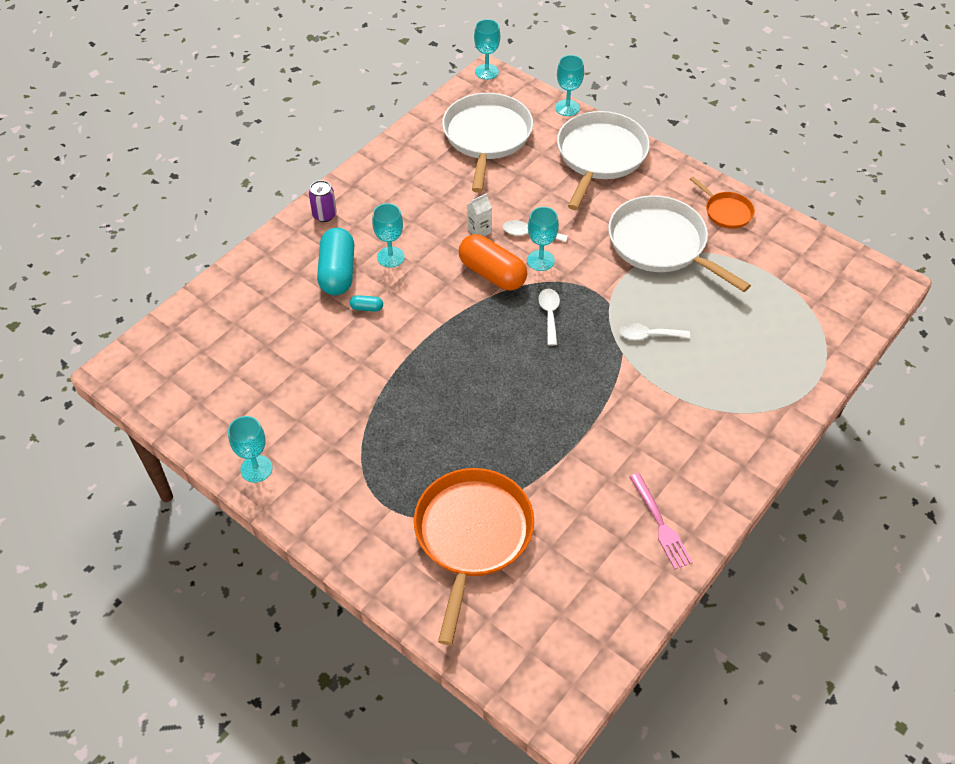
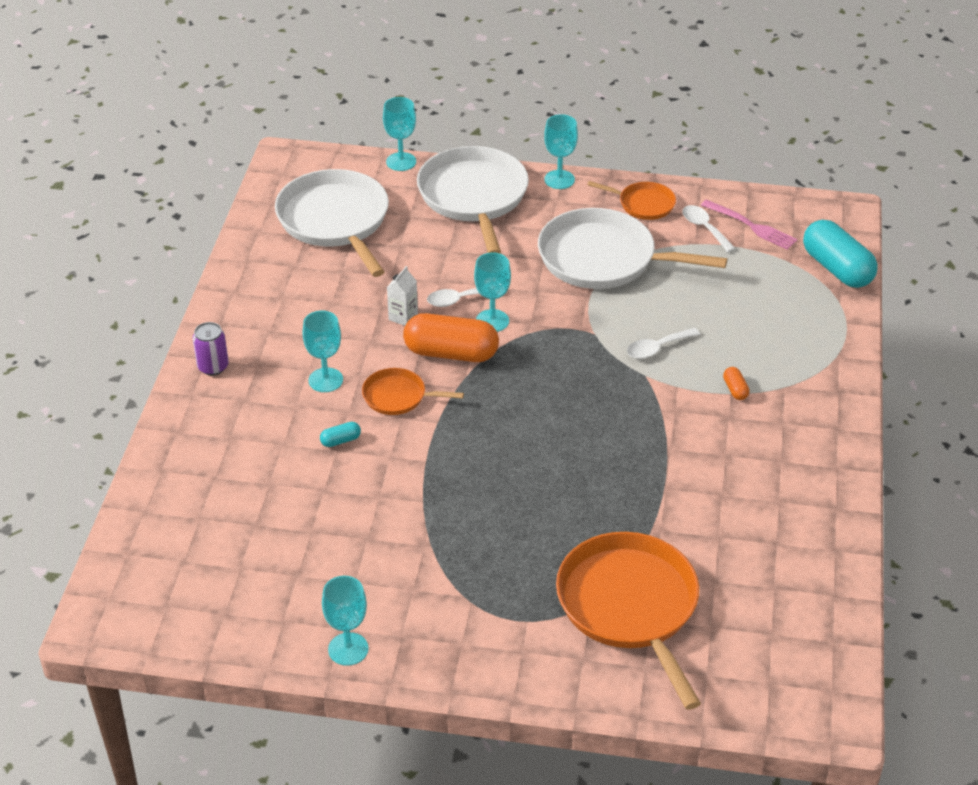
camera: 30 degrees left, 10 degrees down
(337, 272) = (277, 419): turquoise capsule -> turquoise capsule (837, 269)
(430, 291) = (398, 396): none -> orange pan
(486, 72) = (281, 155): turquoise goblet -> turquoise goblet (559, 179)
(549, 314) = (542, 368): white spoon -> white spoon (704, 228)
(660, 524) = (801, 513): pink fork -> pink fork (751, 226)
(684, 396) = (735, 390): none -> orange capsule

